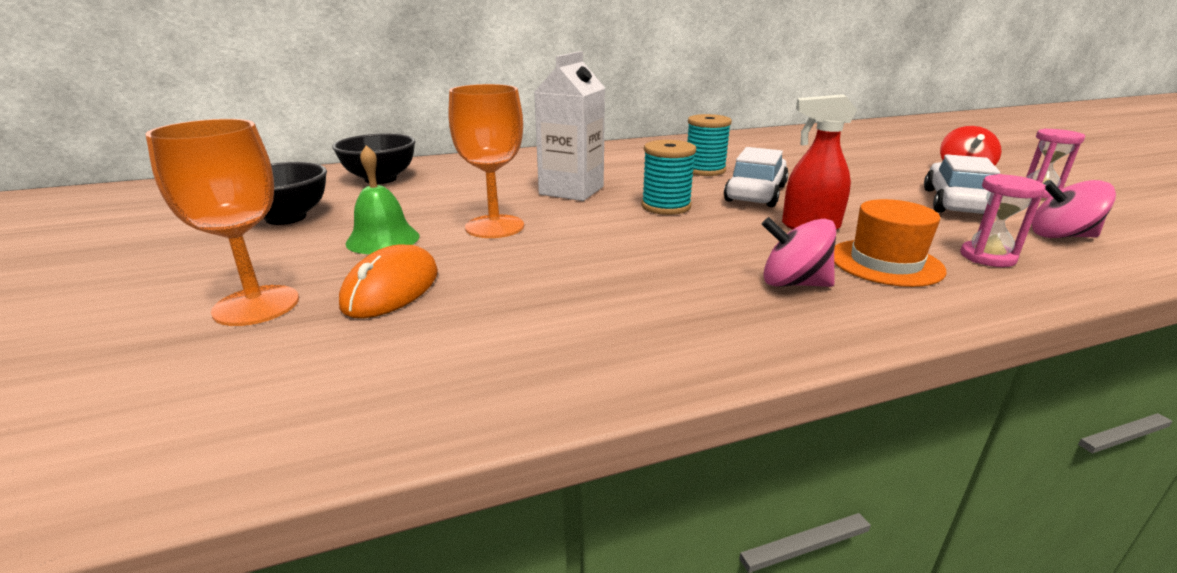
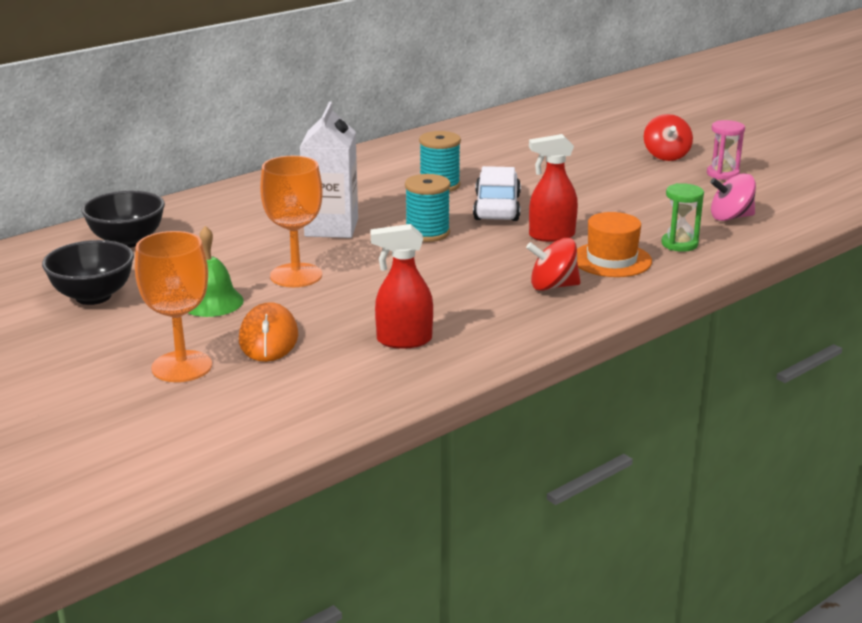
camera: 20 degrees left, 0 degrees up
(547, 322) = (403, 340): none -> red spray bottle
(793, 283) = (553, 286): pink spinning top -> red spinning top
(955, 203) = (659, 195): white car -> none
(987, 257) = (679, 244): pink hourglass -> green hourglass

